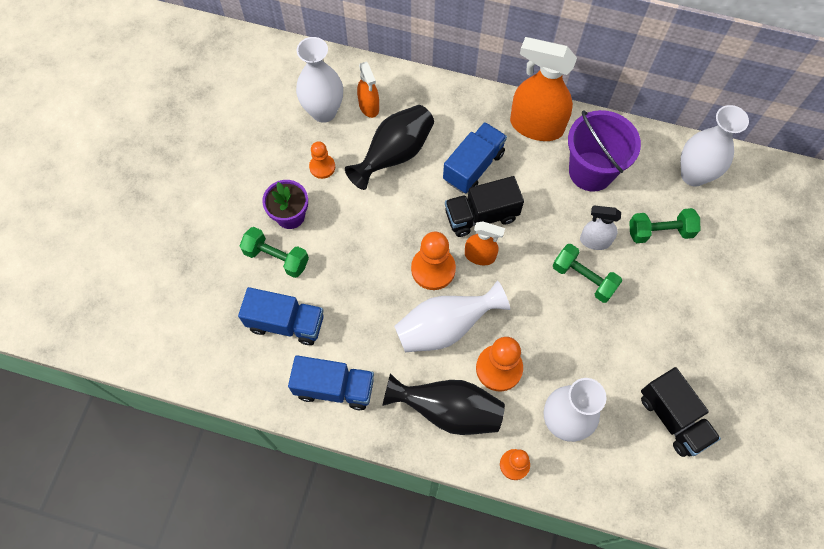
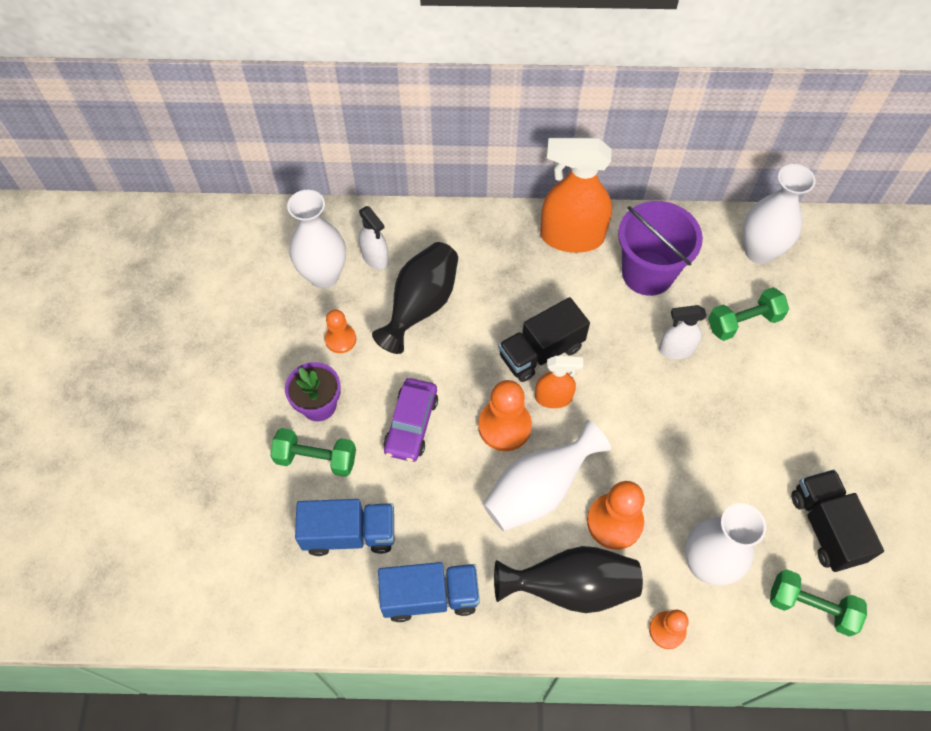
camera: 15 degrees left, 5 degrees down
(359, 249) = (411, 424): none -> purple car
(369, 106) = (375, 258): orange spray bottle -> white spray bottle
(473, 166) = (515, 298): blue truck -> none
(583, 278) = (677, 394): green dumbbell -> green dumbbell (811, 607)
(673, 418) = (825, 527): black truck -> black truck turned 150 degrees counterclockwise

